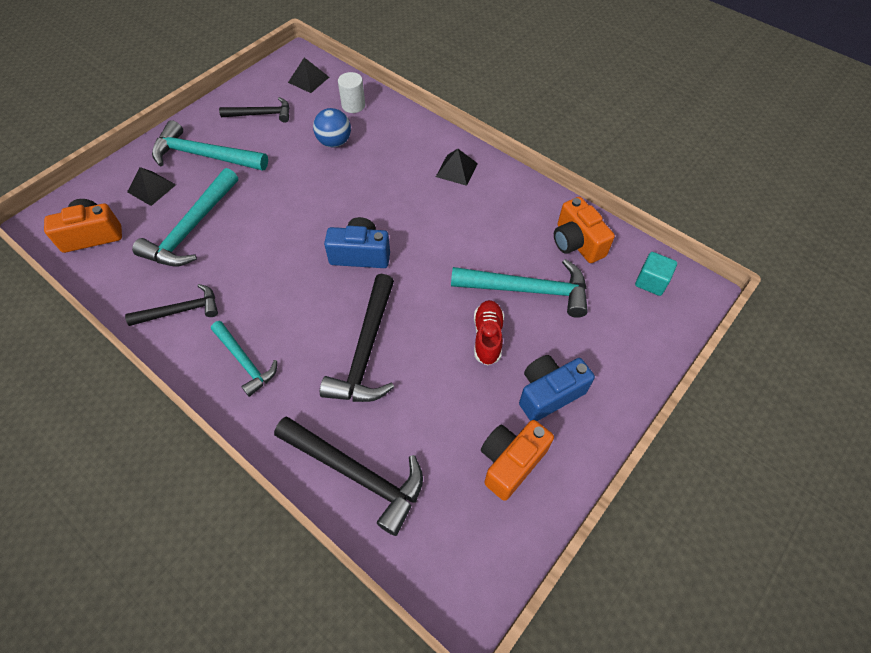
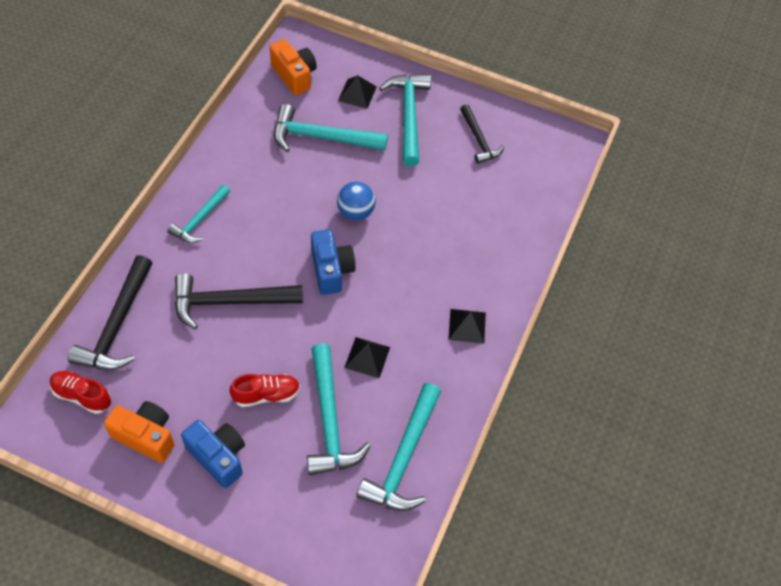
camera: 70 degrees right, 0 degrees up
(181, 310) = (237, 161): black hammer -> none
(308, 79) = (545, 162): black pyramid -> black pyramid (367, 357)
(334, 142) = (464, 210): blue ball -> blue ball (355, 212)
(353, 105) = (524, 211): white cylinder -> none
(442, 528) = (82, 396): none -> red shoe
(576, 243) = (403, 458): orange camera -> turquoise hammer
(651, 282) = (373, 539): turquoise cube -> none

